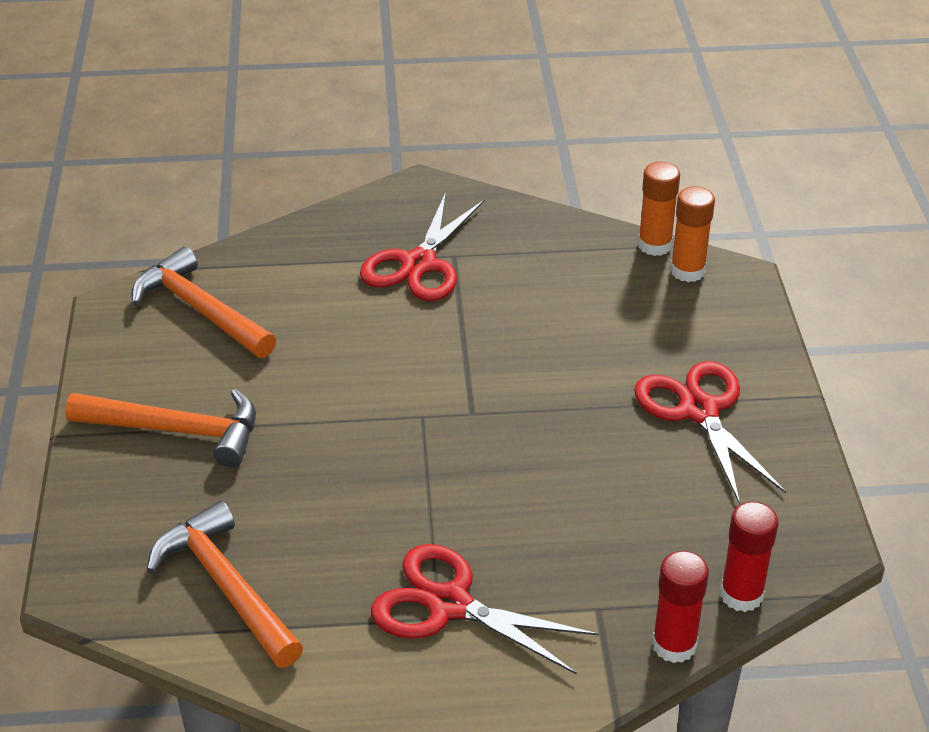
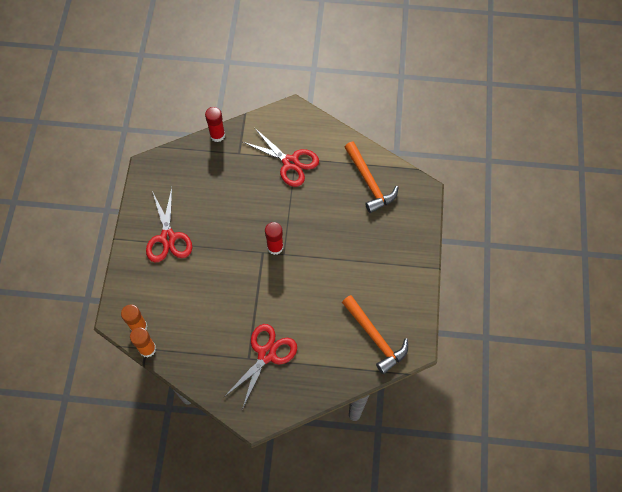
camera: 170 degrees left, 25 degrees up
(176, 431) = (387, 262): orange hammer -> none
(741, 595) = (187, 150): red glue stick -> red glue stick (275, 247)

